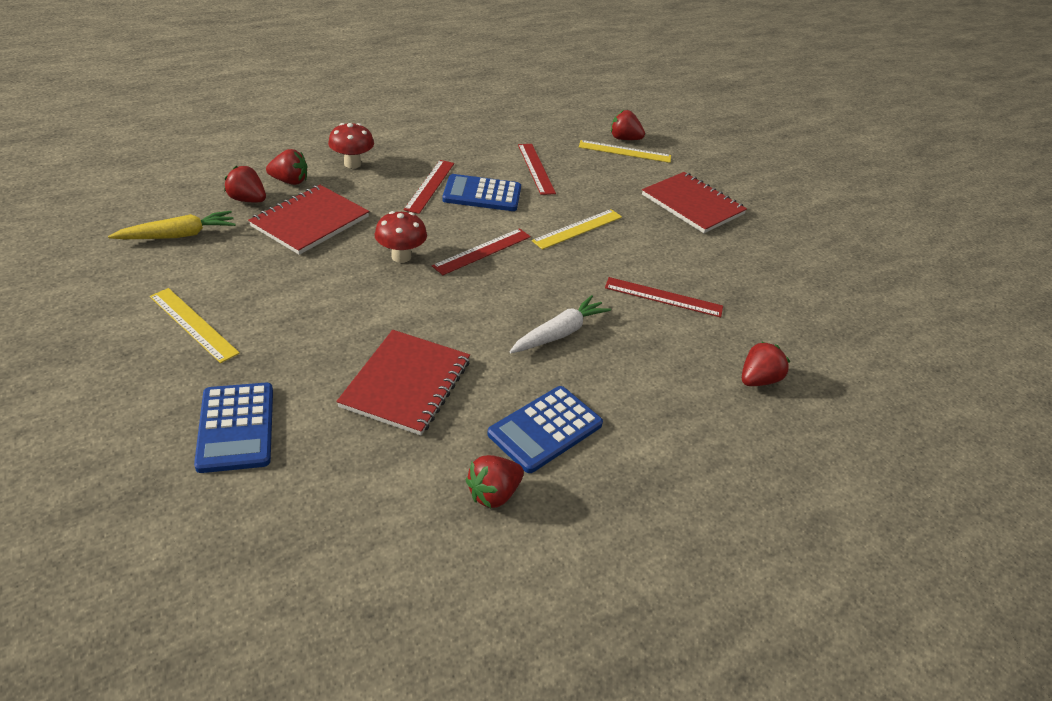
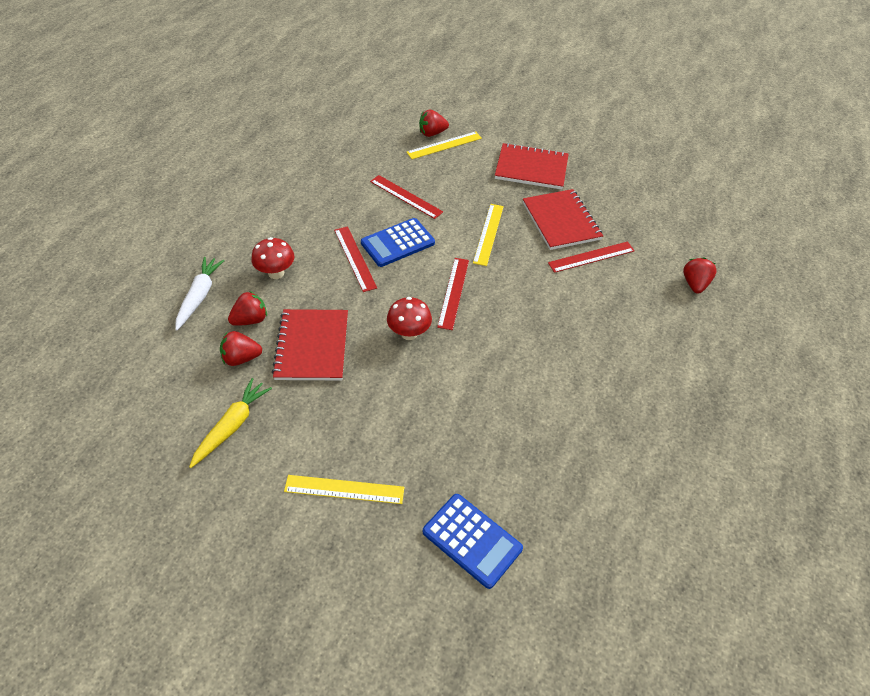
camera: 35 degrees left, 10 degrees up
(406, 384) = (528, 429): red notebook -> red notebook (561, 221)
(493, 494) = (655, 464): red strawberry -> none
(545, 429) = (633, 401): blue calculator -> none
(559, 333) = (567, 326): white carrot -> white carrot (199, 296)

